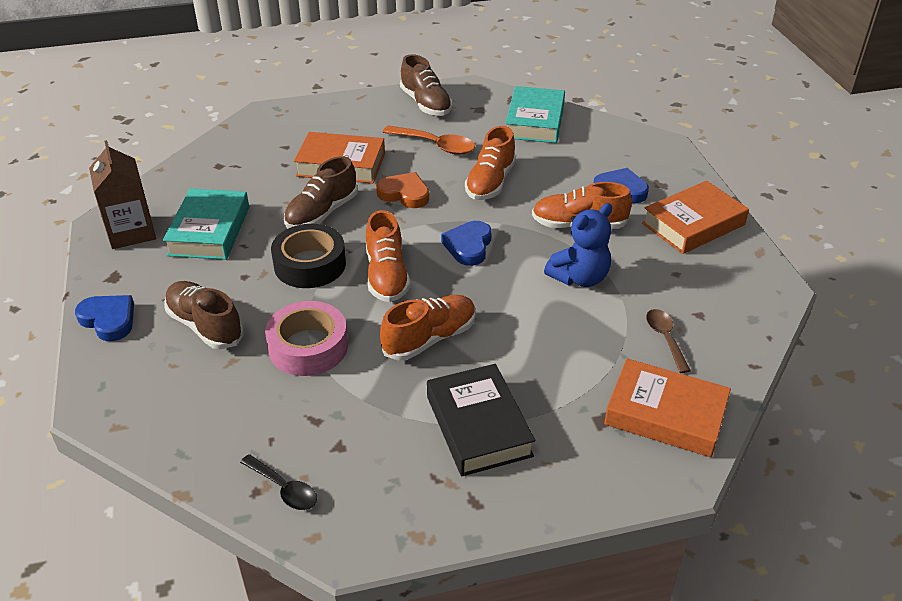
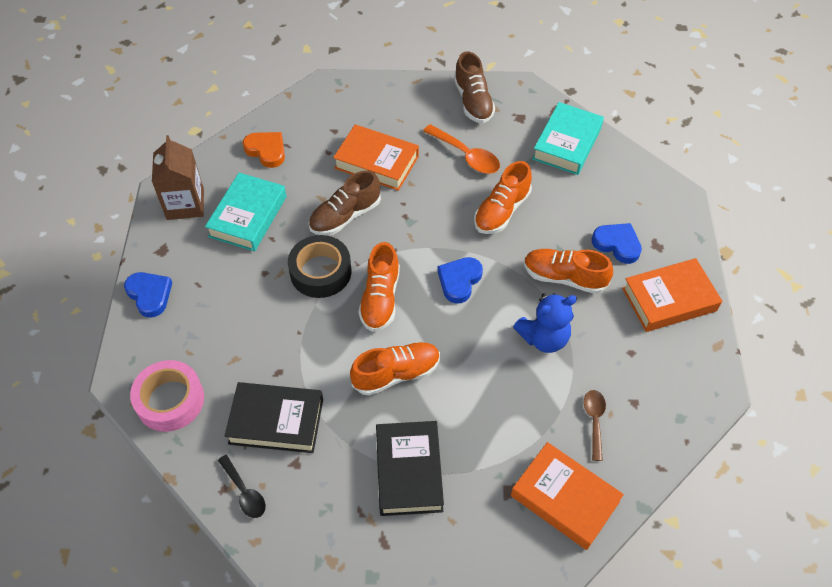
camera: 15 degrees right, 15 degrees up
(205, 326) = (222, 319): brown shoe -> none
(302, 410) = (276, 421): none -> black book
(308, 347) = (297, 359): pink tape -> pink tape (170, 400)
(404, 194) = (422, 209): orange heart -> orange heart (266, 151)

